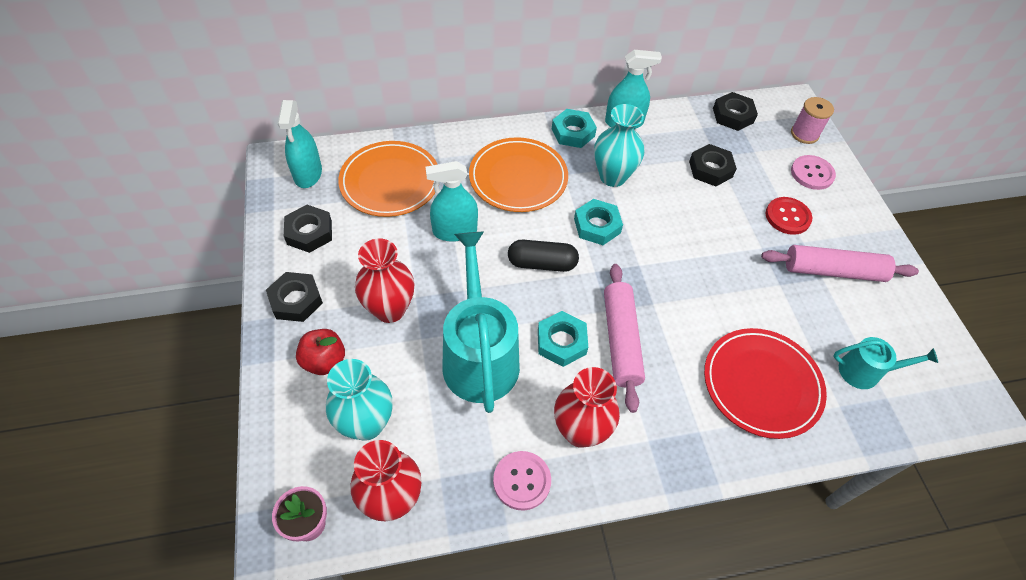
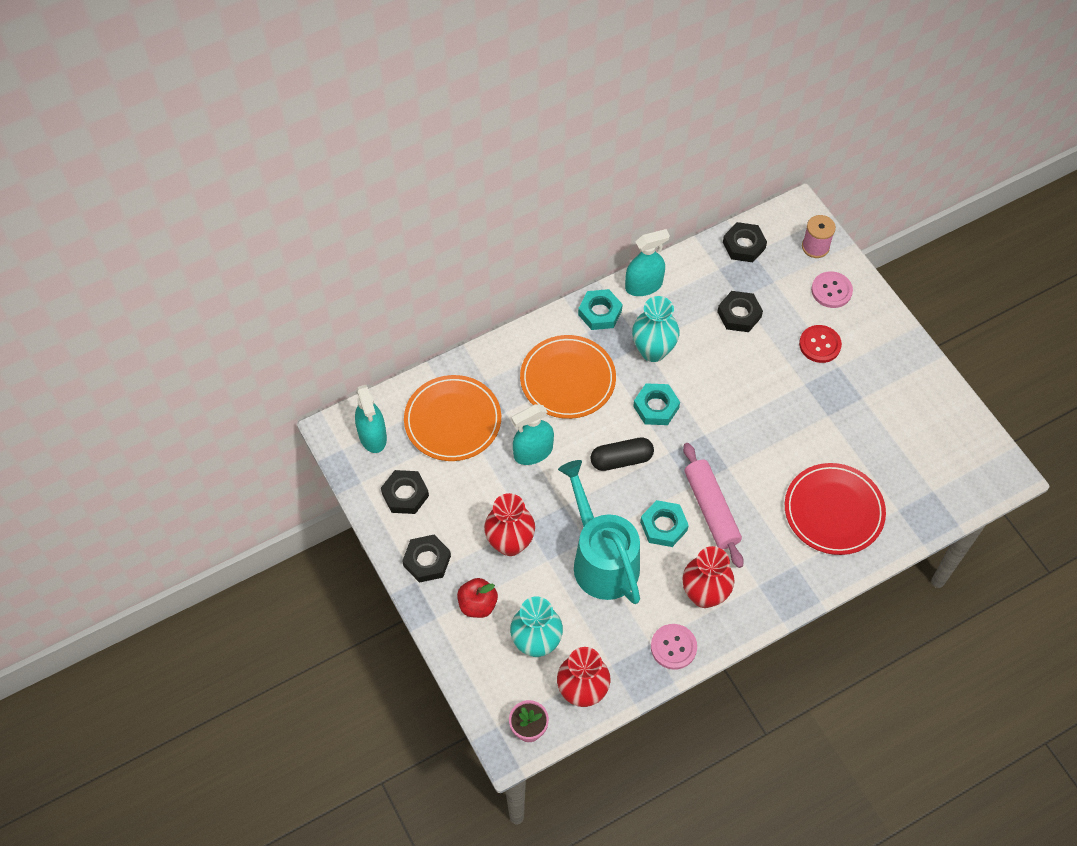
camera: 15 degrees left, 5 degrees up
(833, 271) = (869, 388): pink rolling pin -> none
(864, 372) = (912, 474): turquoise watering can -> none

